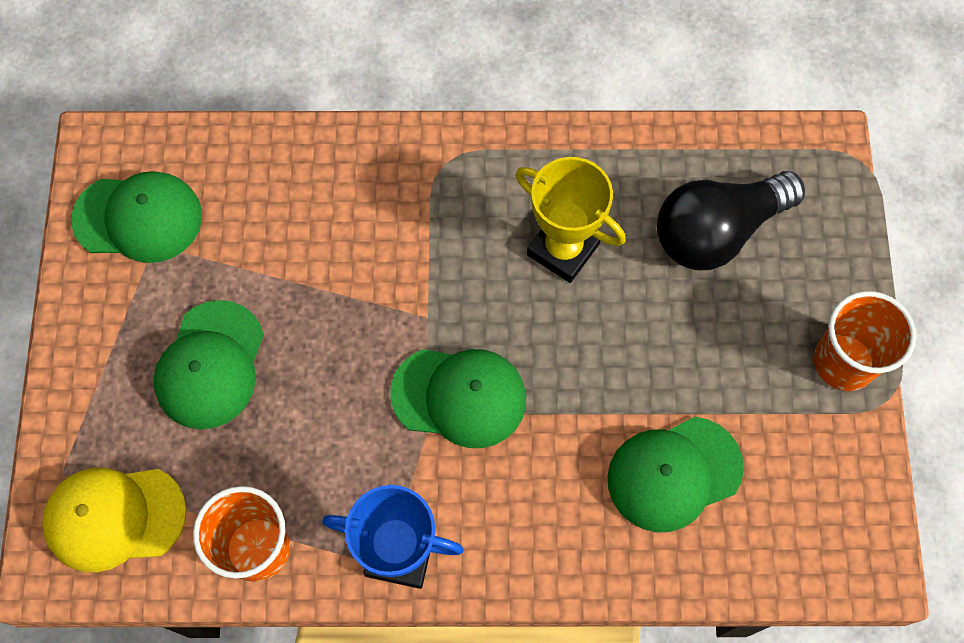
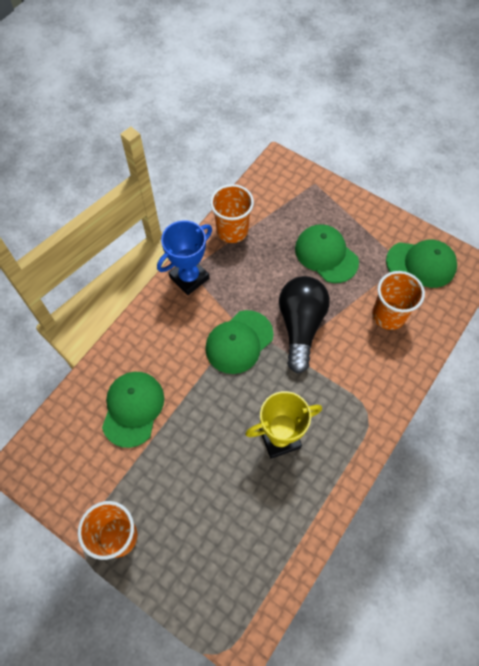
camera: 125 degrees right, 5 degrees down
(114, 517) = (283, 191): yellow cap -> none
(138, 218) = (421, 264): green cap -> green cap turned 120 degrees counterclockwise
(266, 216) = (388, 315): none -> orange cup
(717, 231) = (234, 527): black light bulb -> black light bulb (300, 326)

